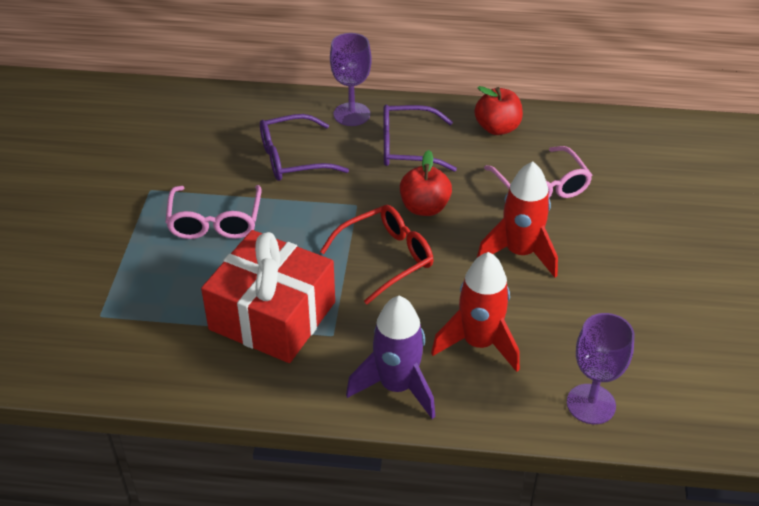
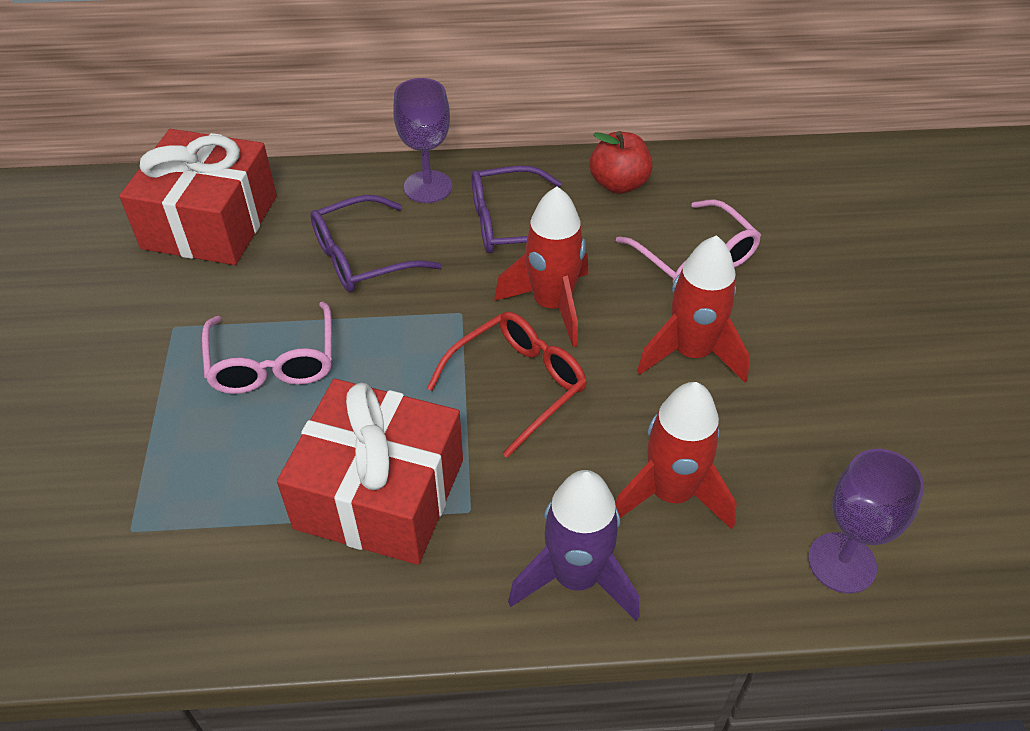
camera: 10 degrees left, 5 degrees up
(188, 122) = (210, 222): none -> red gift
(424, 207) = (552, 305): red apple -> red rocket

